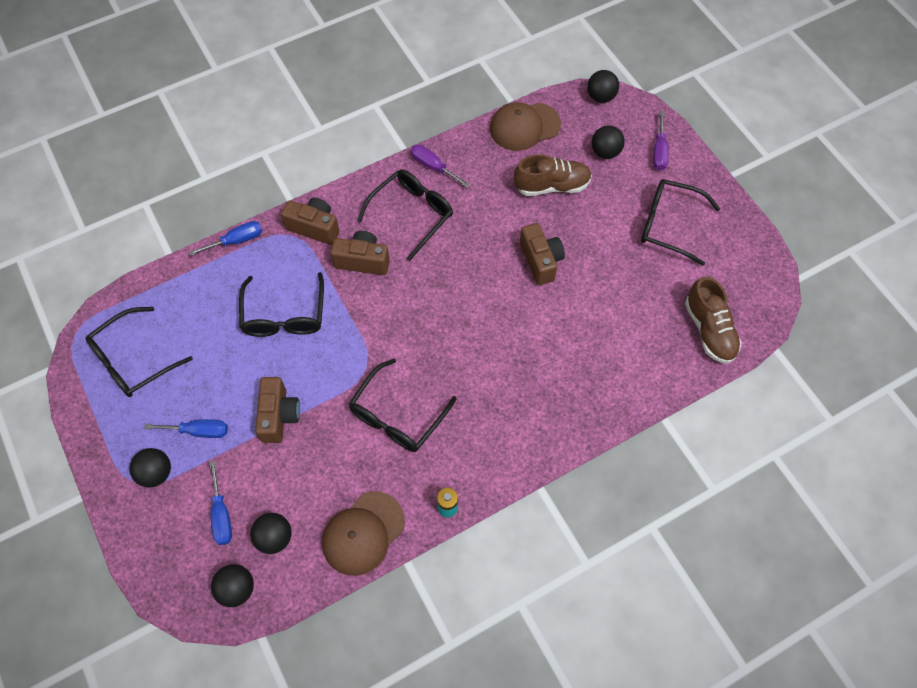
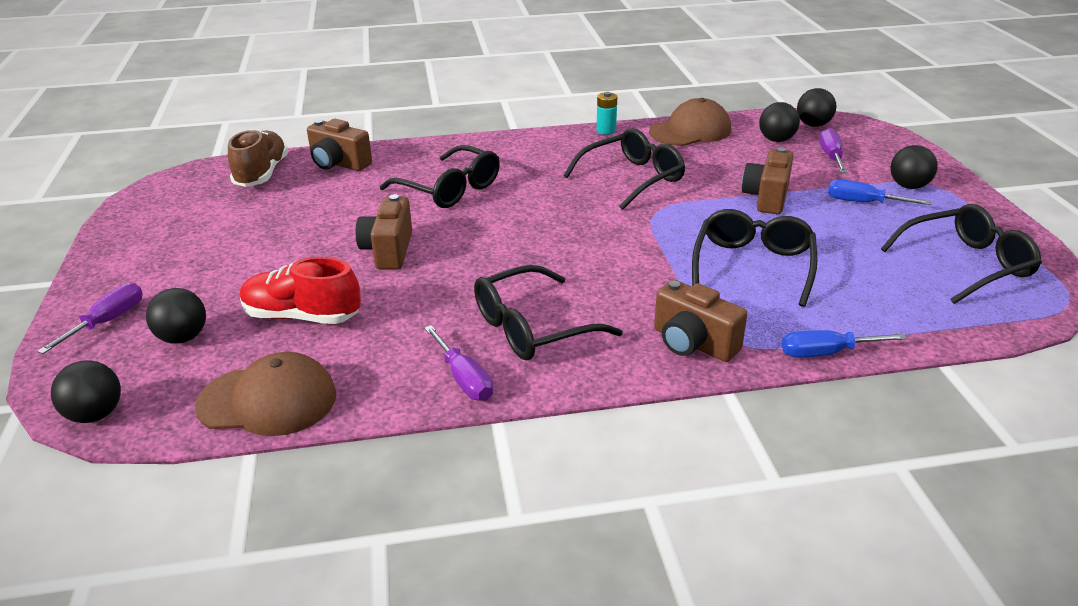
camera: 160 degrees left, 30 degrees down
(221, 515) = (831, 156): blue screwdriver -> purple screwdriver
(362, 261) = (628, 294): brown camera -> brown camera (339, 164)
(551, 186) = (302, 316): brown shoe -> red shoe
(669, 225) = (198, 250): black glasses -> black glasses (450, 189)

